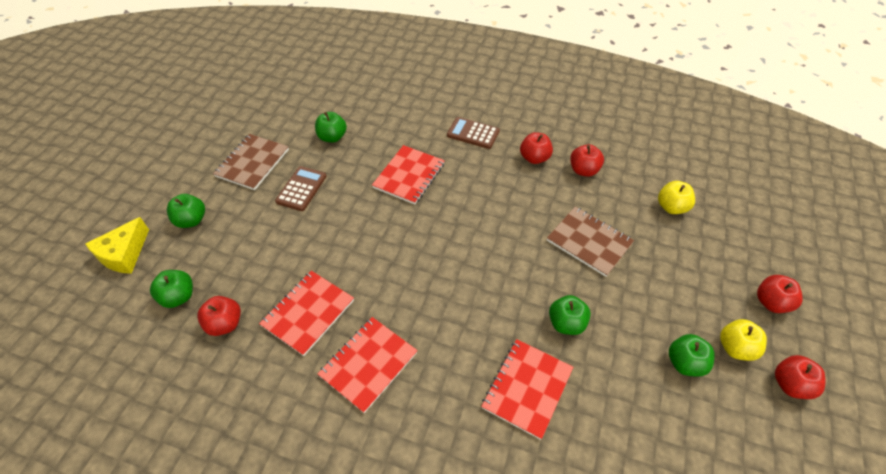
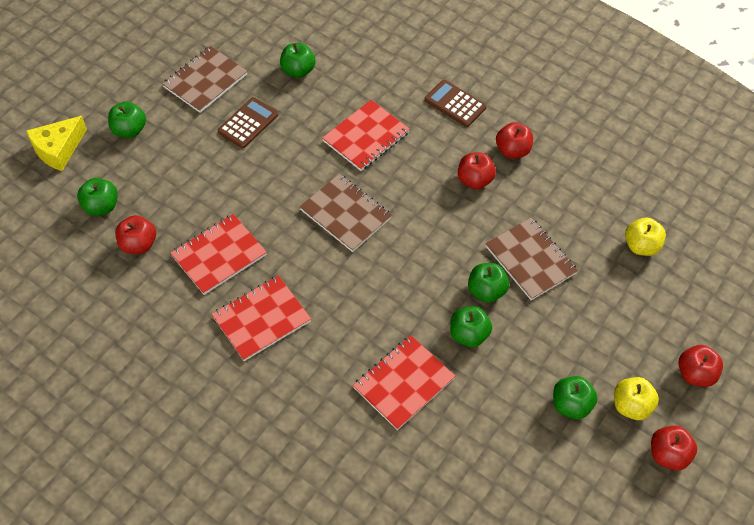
camera: 15 degrees right, 5 degrees up
(414, 244) = (346, 214): none -> brown notebook
(564, 279) = (486, 291): none -> green apple
(583, 170) = (562, 179): red apple -> red apple (474, 180)

